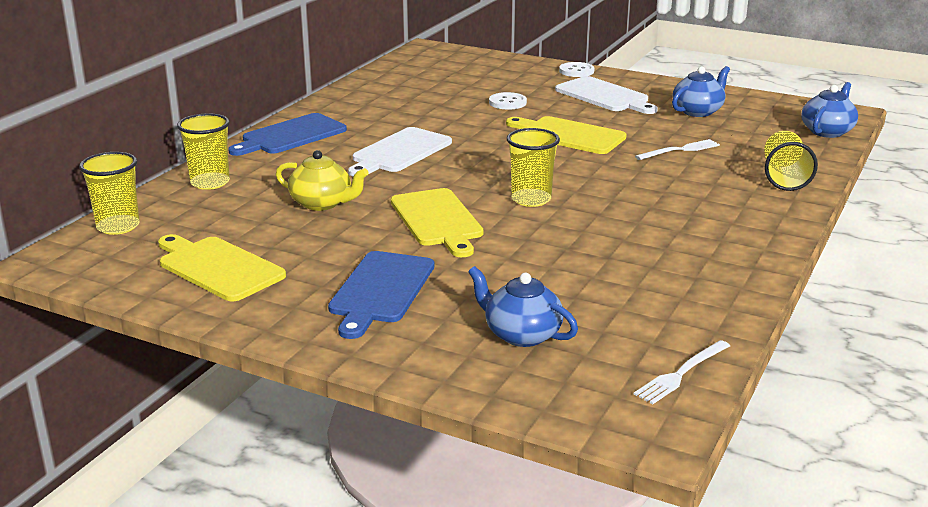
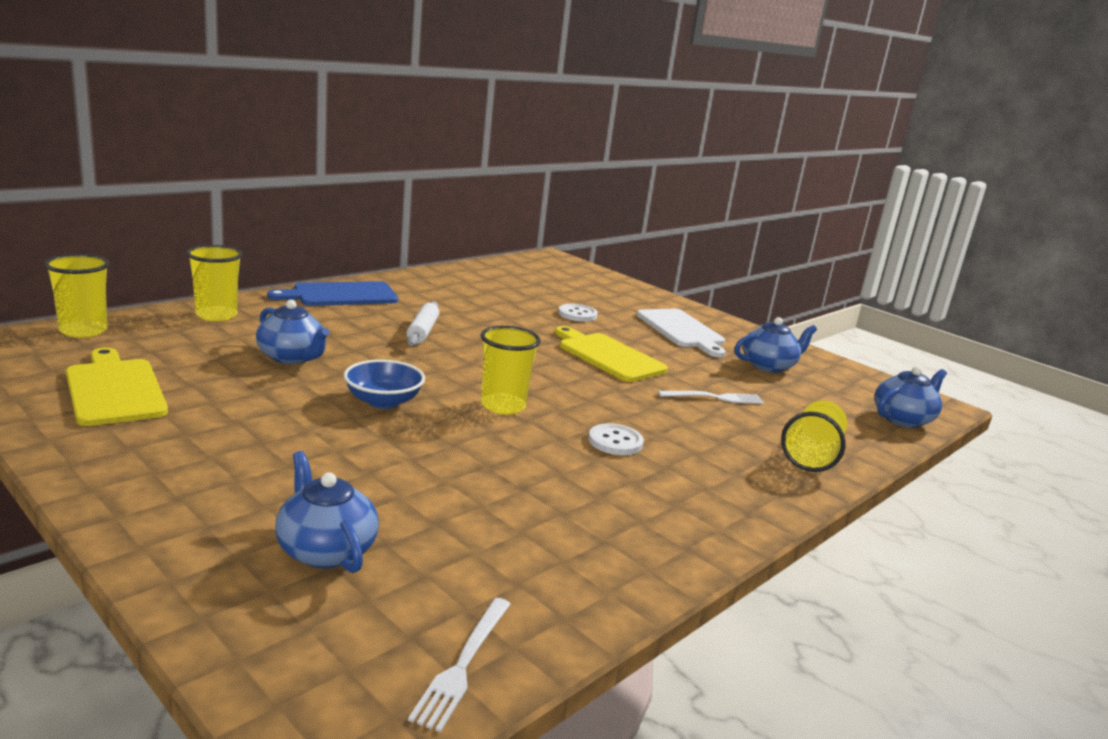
camera: 15 degrees right, 5 degrees down
(322, 203) = (292, 357): yellow teapot -> blue teapot
(380, 290) = (237, 455): blue cutting board -> none
(399, 152) = (423, 331): white cutting board -> white rolling pin
(437, 220) = (383, 401): yellow cutting board -> blue bowl
(576, 71) = (675, 304): white button -> white button (615, 441)
(681, 373) = (463, 664): white fork -> white fork turned 45 degrees counterclockwise

